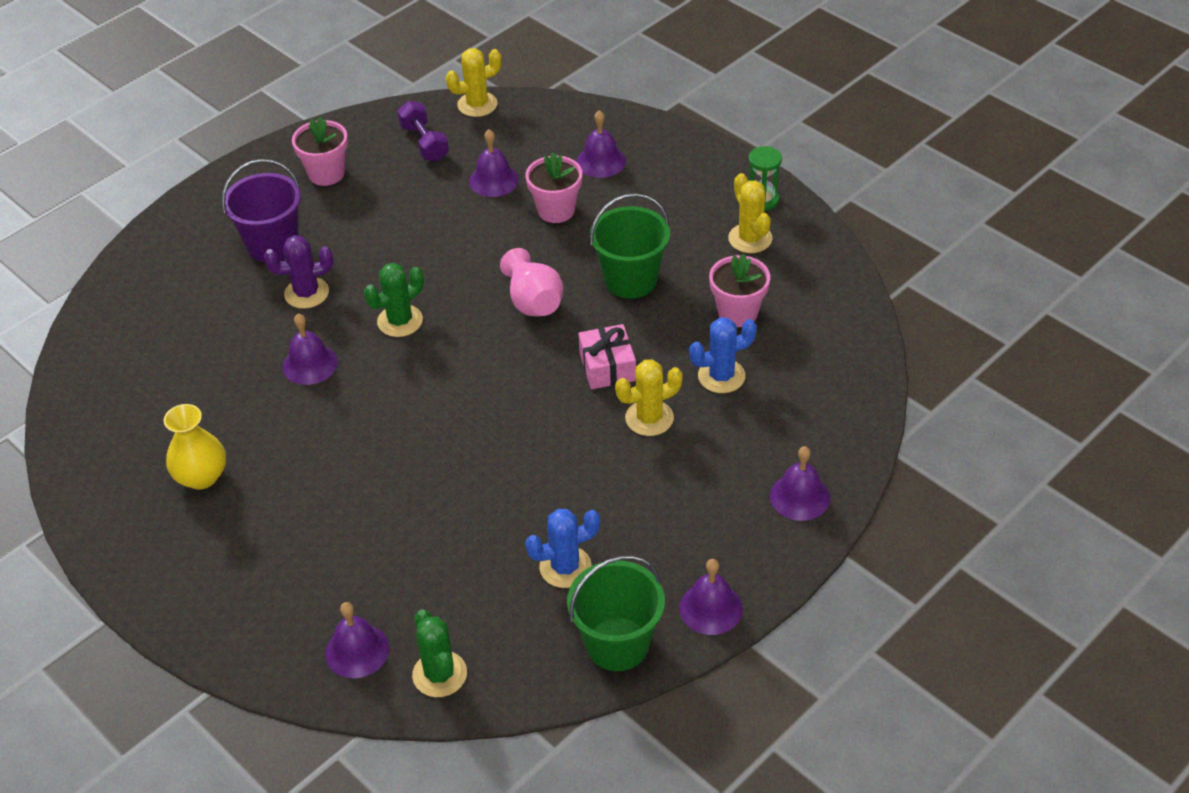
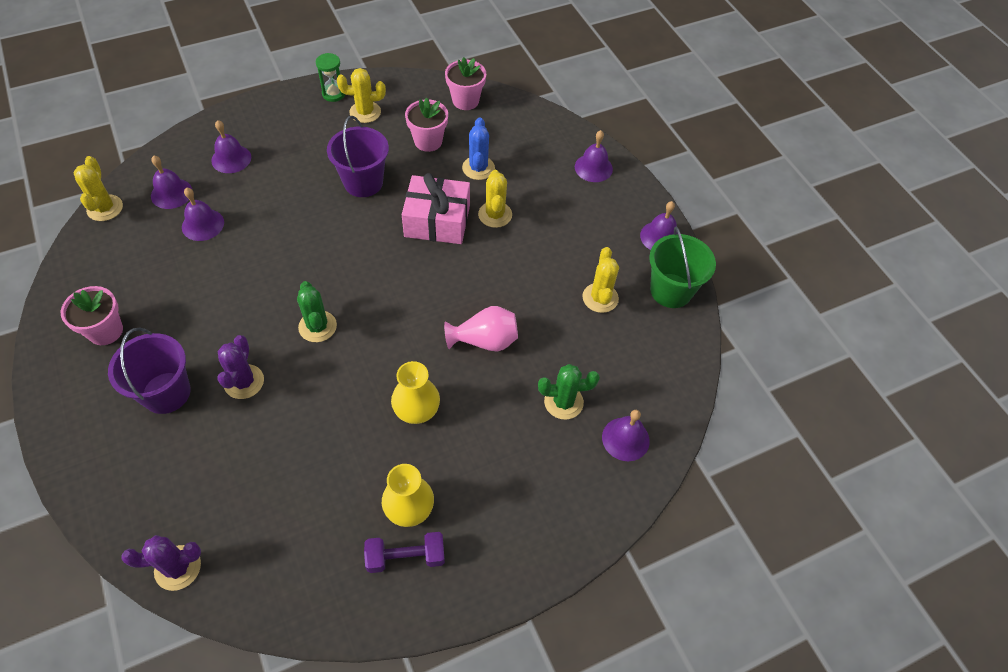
camera: 75 degrees left, 10 degrees up
(92, 331) = (178, 568): none -> purple cactus
(310, 364) = (327, 399): purple bell -> purple bell (171, 193)
(324, 441) = (416, 410): none -> yellow vase
(424, 143) = (122, 254): purple dumbbell -> purple dumbbell (406, 557)
(439, 674) = (662, 394): green cactus -> green cactus (563, 402)
(533, 301) = (349, 241): pink vase -> pink vase (484, 340)
(556, 210) = (264, 199): pink flower pot -> pink flower pot (465, 101)
(565, 567) = (600, 298): blue cactus -> yellow cactus
(607, 367) = (437, 221): pink gift -> pink gift, size x1.53
(630, 280) = (363, 182): green bucket -> purple bucket

